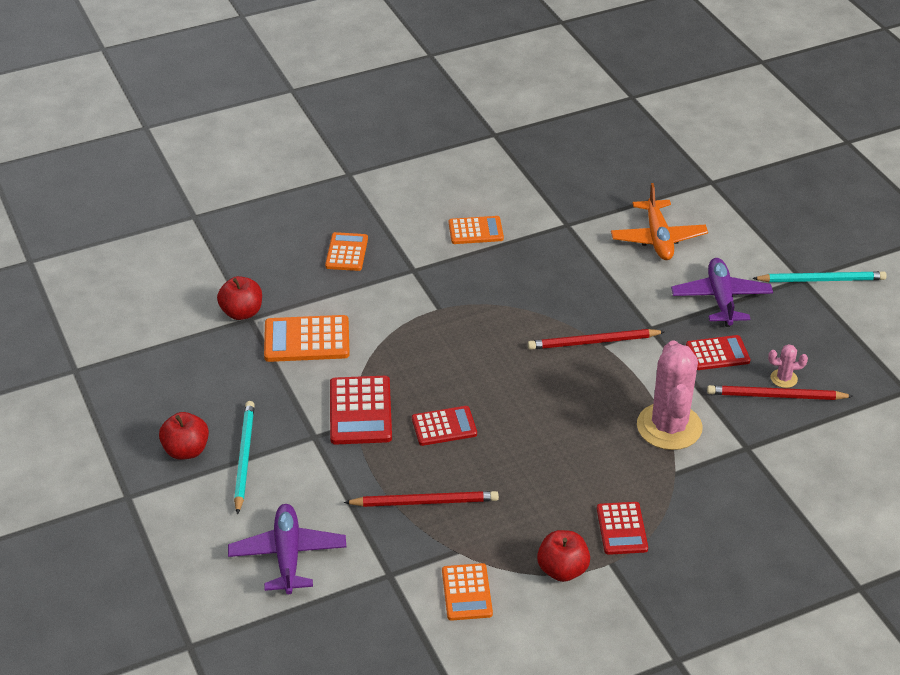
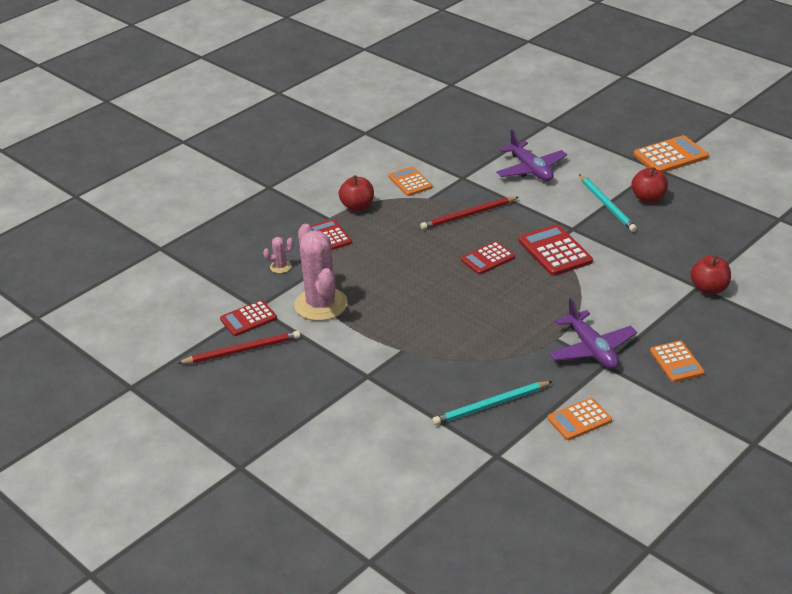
camera: 160 degrees right, 5 degrees down
(307, 340) = (639, 284): orange calculator -> orange calculator (670, 156)
(593, 342) = (410, 349): red pencil -> none
(658, 238) = (398, 468): orange plane -> none
(717, 353) = (301, 371): red calculator -> red calculator (248, 319)
(721, 299) = (313, 421): purple plane -> purple plane (592, 349)
(783, 378) = (238, 366): pink cactus -> pink cactus (280, 267)
(821, 280) = (220, 472): turquoise pencil -> turquoise pencil (491, 405)

